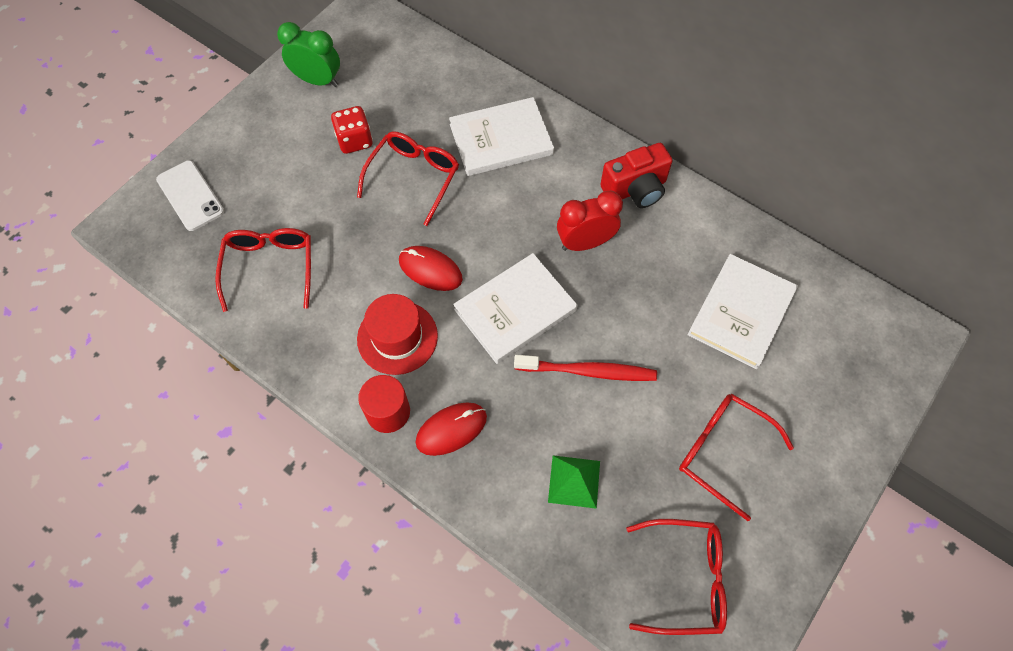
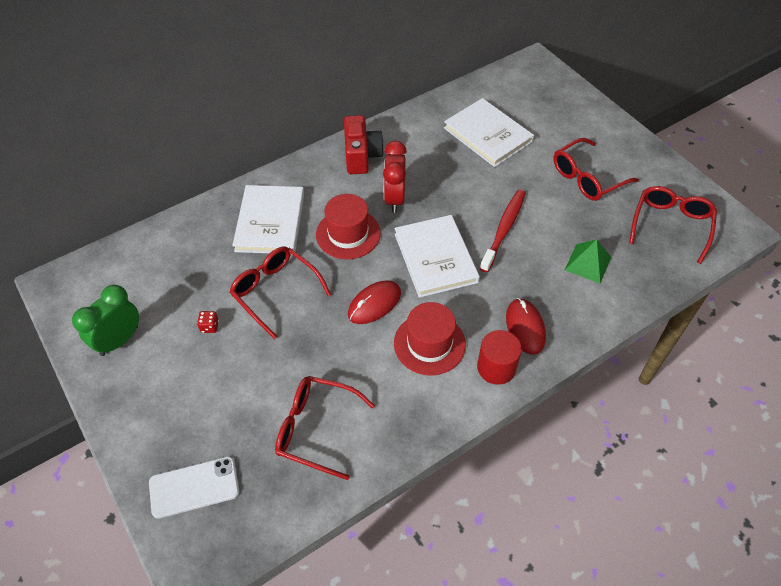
camera: 70 degrees left, 10 degrees down
(354, 140) = (209, 326): red dice -> red dice, size x0.54
(514, 214) = (348, 234): none -> red hat

